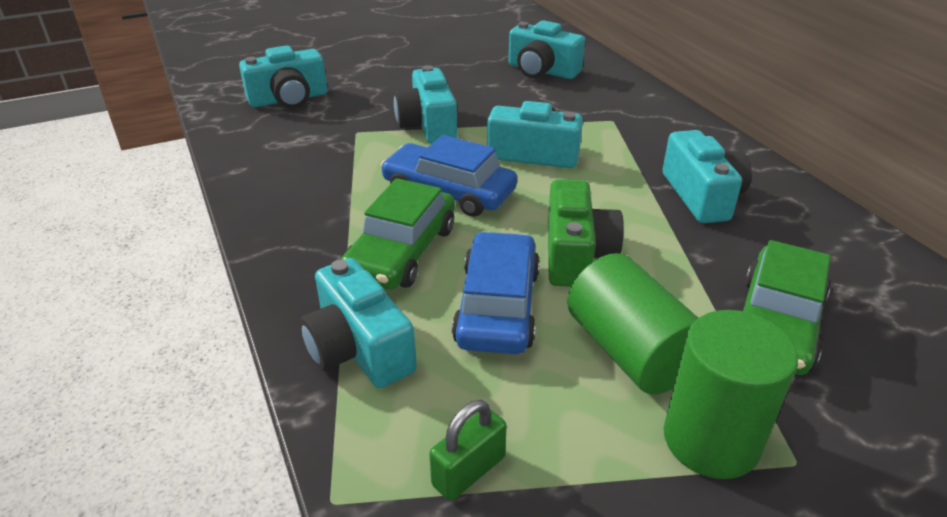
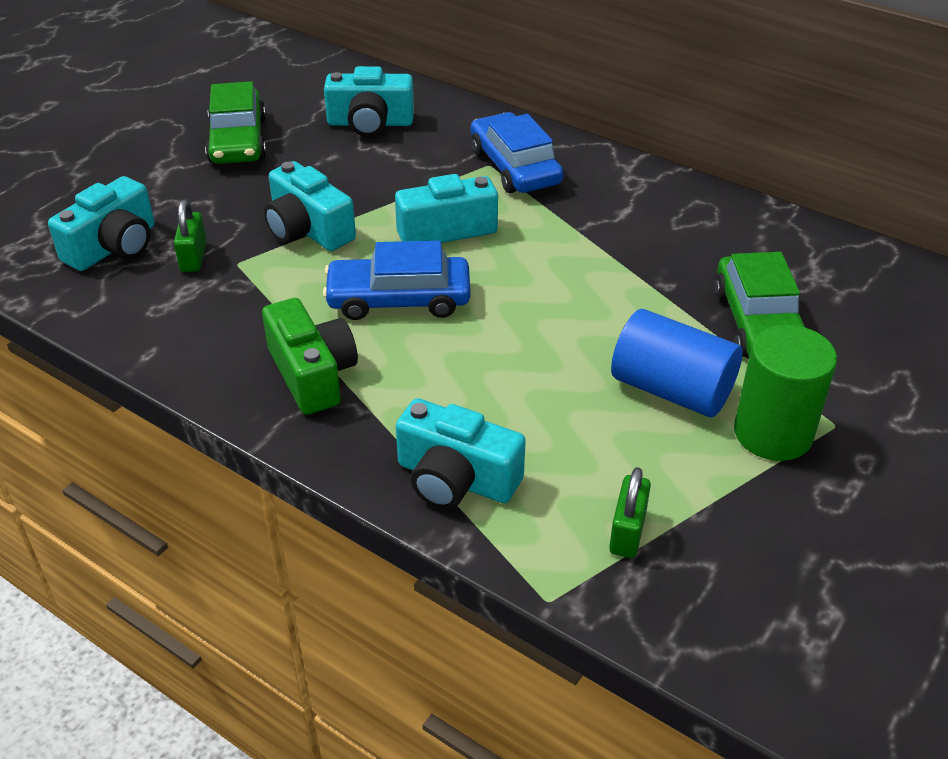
camera: 30 degrees left, 5 degrees up
(331, 119) = (193, 257): none -> green padlock
(402, 251) = (410, 376): green car -> green car (238, 140)
(498, 306) = (539, 394): blue car -> blue car (515, 167)
(576, 254) = (565, 320): green camera -> green camera (312, 374)
(630, 352) = (671, 390): green cylinder -> blue cylinder
(702, 196) = (627, 224): turquoise camera -> none

